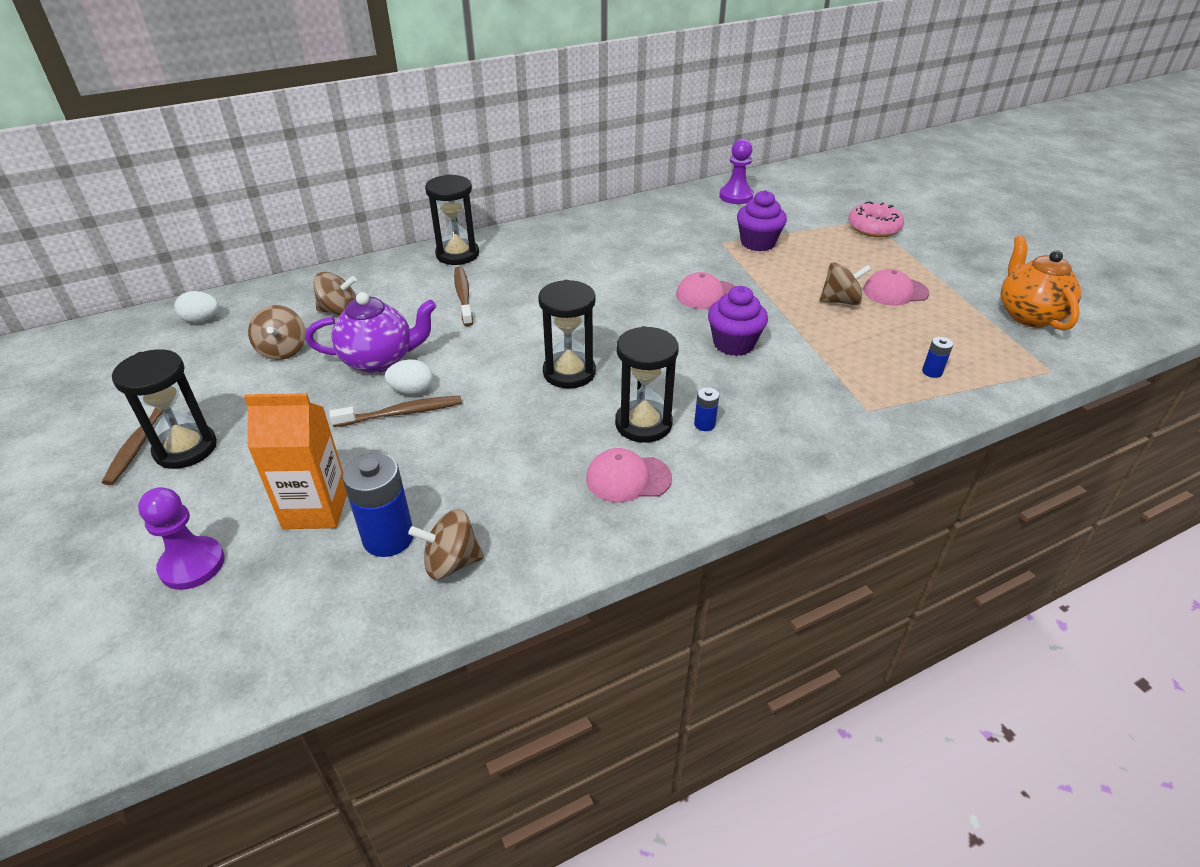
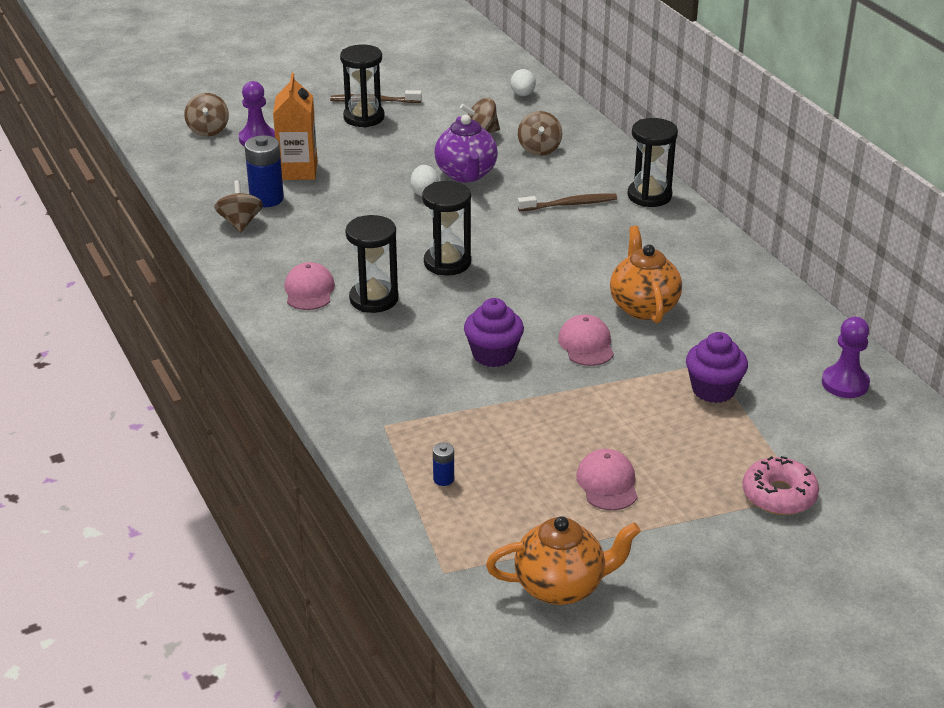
camera: 90 degrees right, 5 degrees down
(402, 413) = (396, 191): brown toothbrush -> none
(645, 266) = (643, 307): none -> orange teapot
(704, 424) = (370, 330): blue battery -> none
(840, 301) = (582, 436): brown spinning top -> brown spinning top (208, 130)

